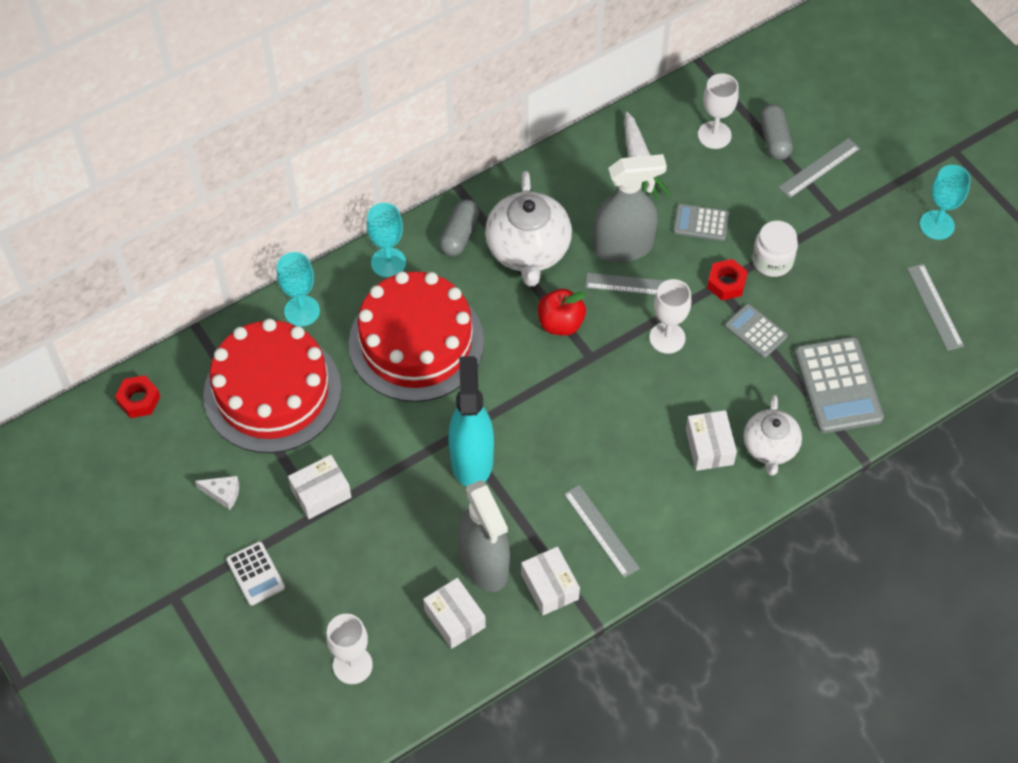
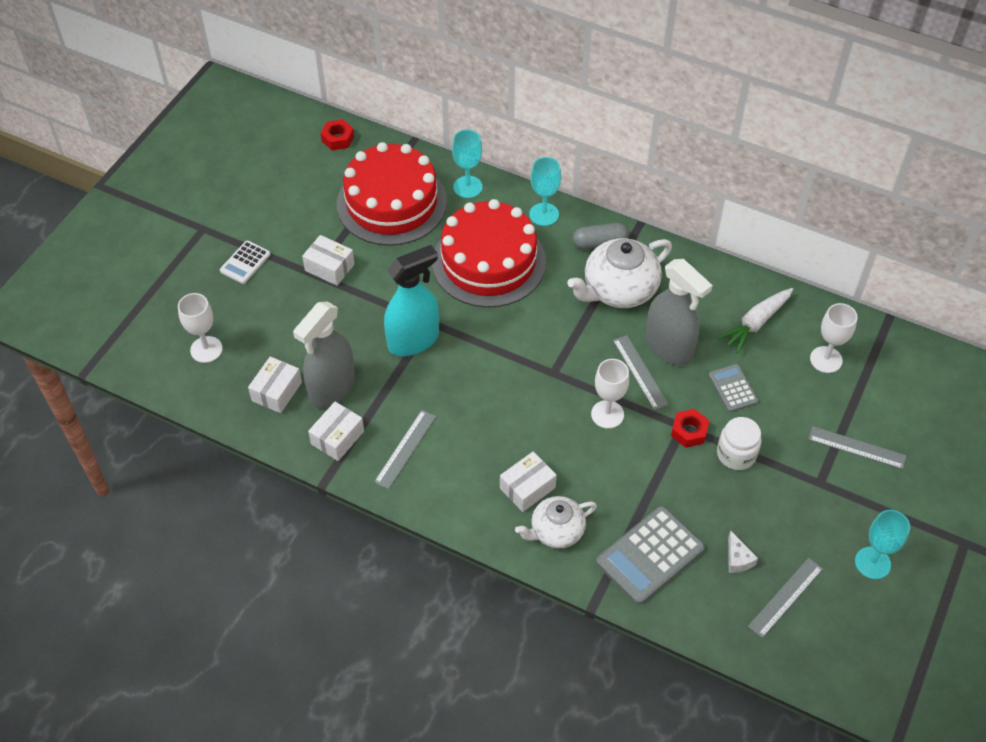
camera: 60 degrees right, 5 degrees down
(223, 494) = (295, 216): white cheese -> white cheese (737, 559)
(560, 323) = (569, 340): red apple -> none
(755, 331) = (659, 472): grey calculator -> none
(774, 139) = (858, 403): grey capsule -> none

